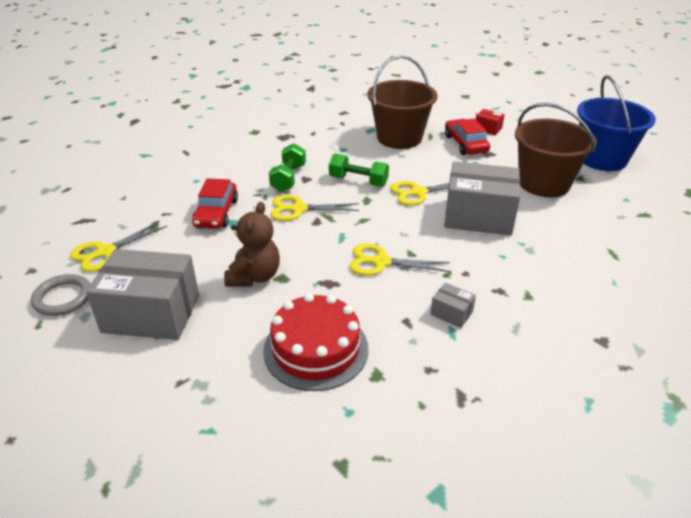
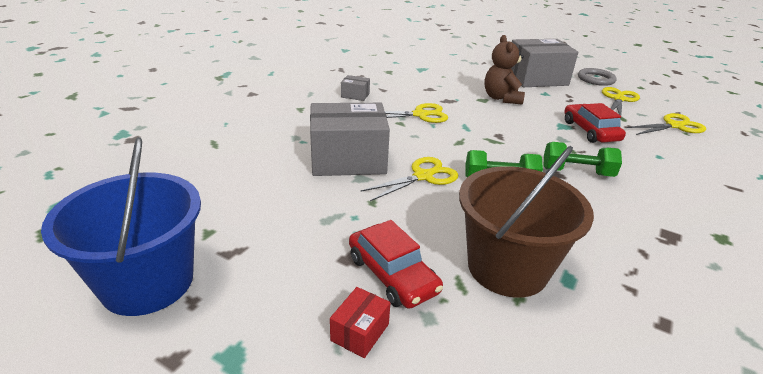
camera: 160 degrees right, 5 degrees down
(288, 178) = (577, 172): green dumbbell -> green dumbbell turned 75 degrees counterclockwise
(299, 209) = (526, 143): yellow scissors -> yellow scissors (674, 126)
(316, 349) = (428, 76): red cake -> none
(488, 129) = (360, 332): red box -> red box turned 75 degrees counterclockwise
(544, 183) = (266, 213): brown bucket -> none

